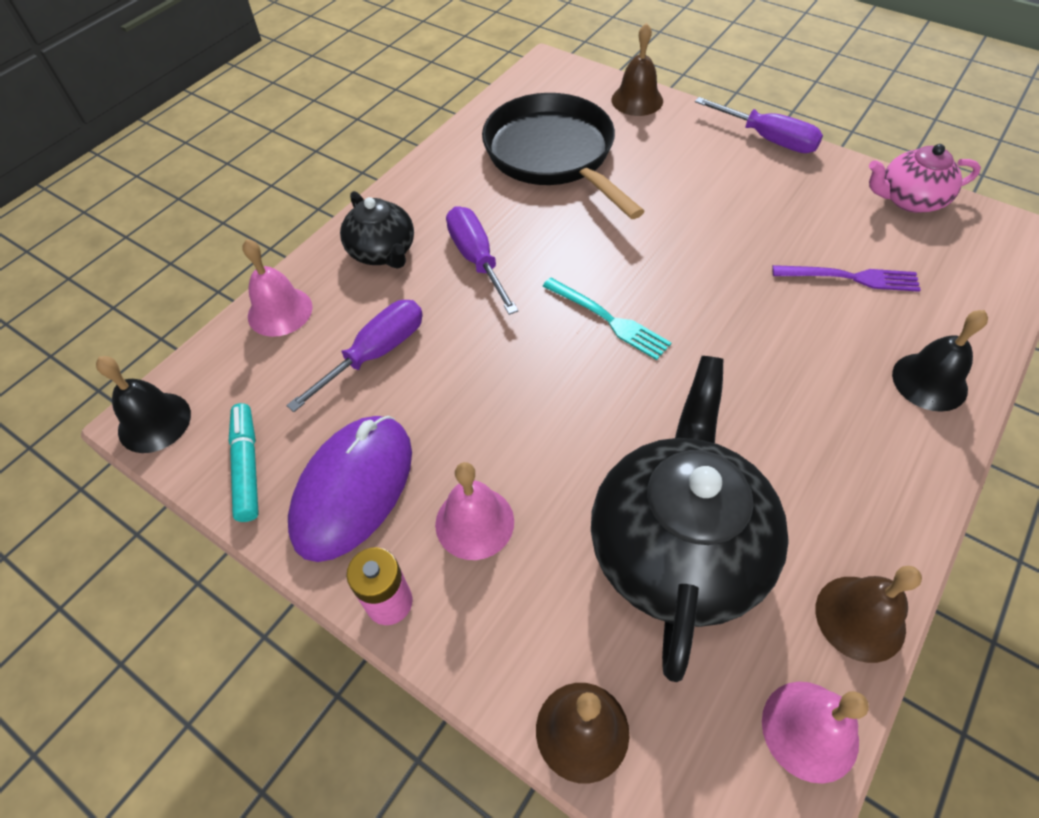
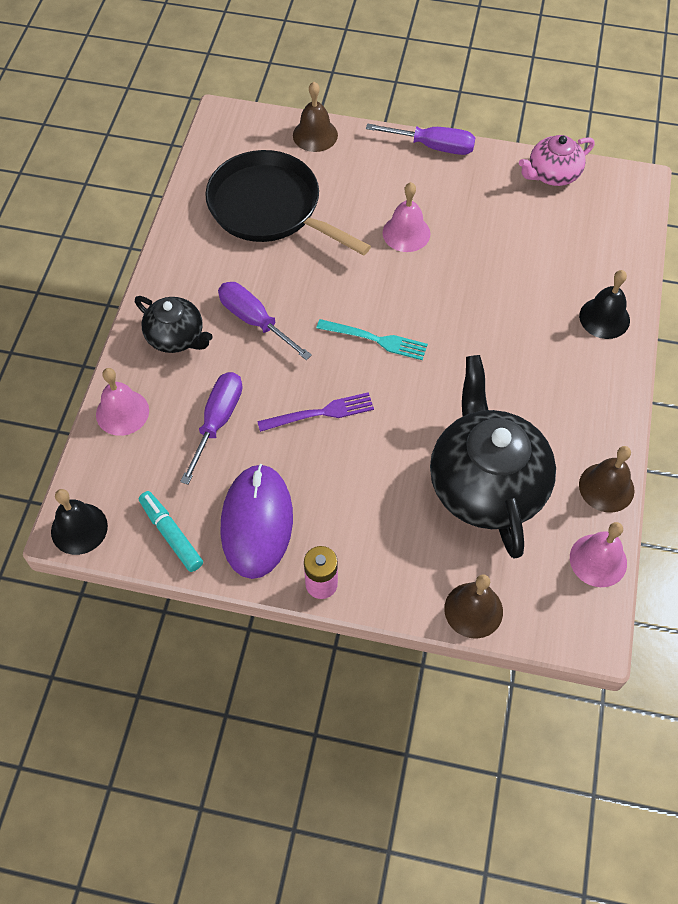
camera: 25 degrees left, 5 degrees up
(474, 522) = (351, 515): pink bell -> pink bell (406, 233)
(852, 278) = (532, 253): purple fork -> purple fork (321, 412)

